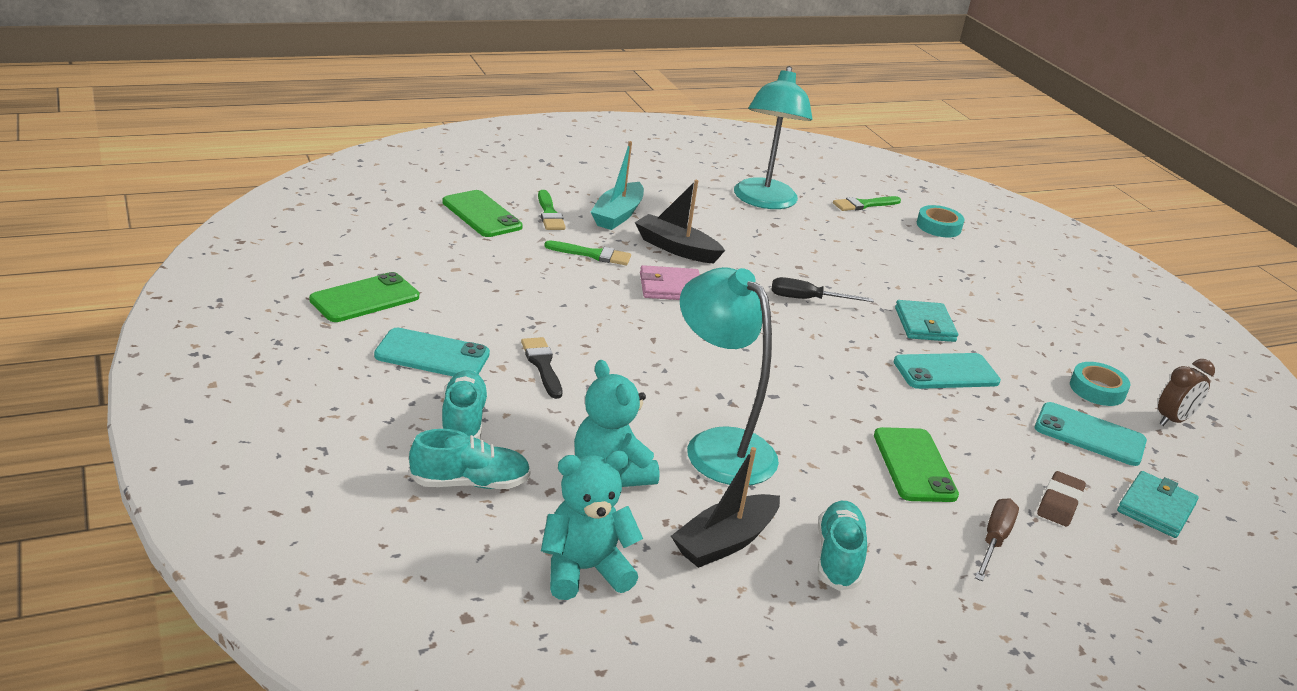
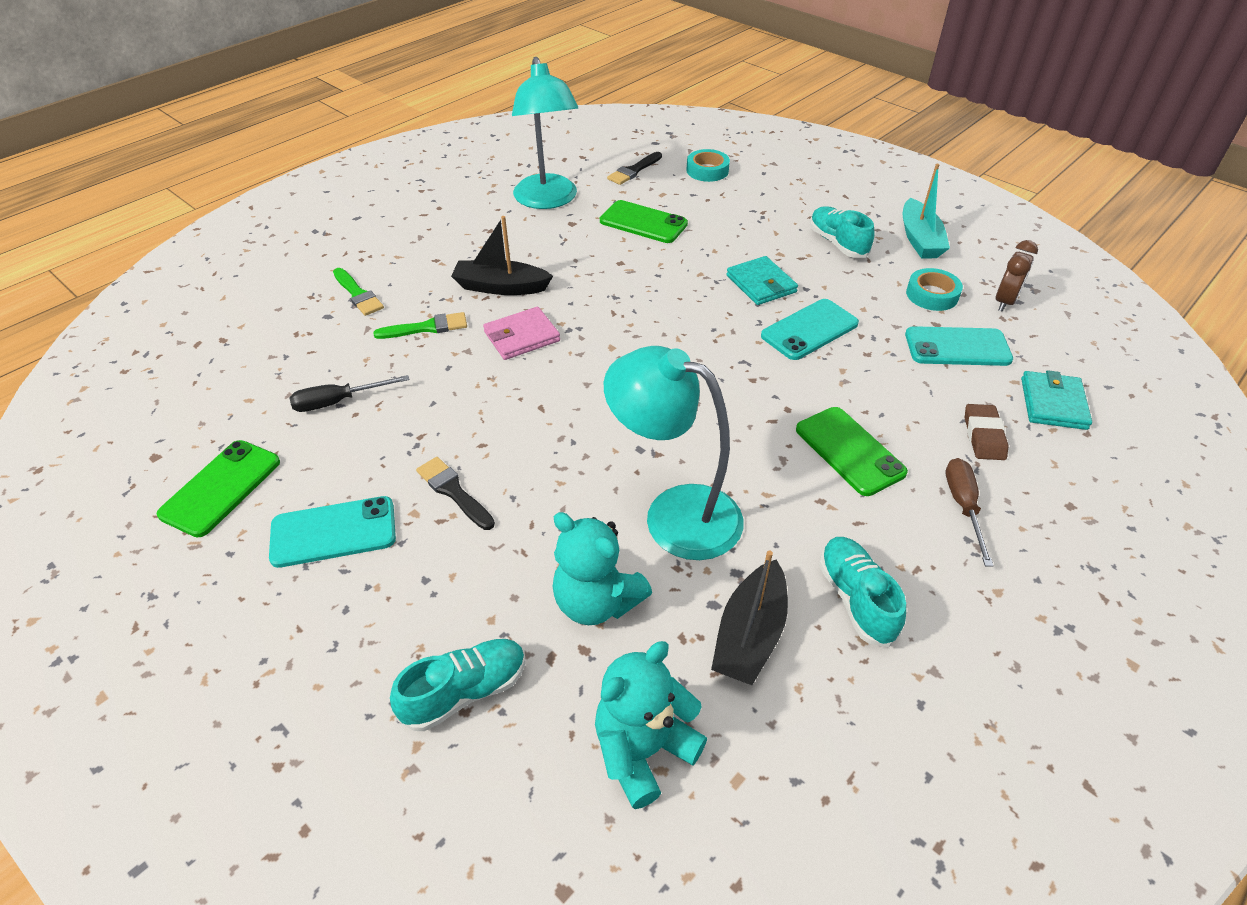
camera: 20 degrees left, 15 degrees up
(463, 421) = (413, 608): turquoise shoe -> turquoise shoe (837, 243)
(481, 214) = (290, 323): green phone -> green phone (643, 222)
(617, 215) = (424, 269): turquoise boat -> turquoise boat (919, 239)
(807, 299) = (649, 298): black screwdriver -> black screwdriver (338, 402)
(864, 205) = (634, 170): green brush -> black brush

